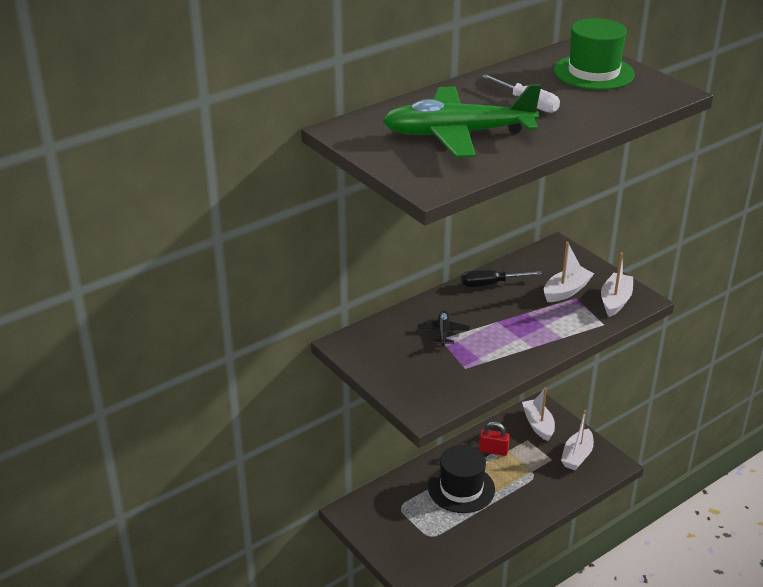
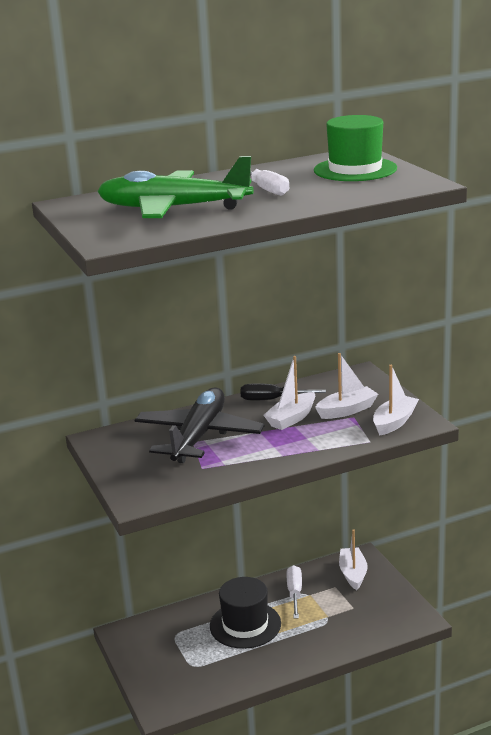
camera: 15 degrees right, 10 degrees down
(443, 332) = (198, 436): black plane -> black plane, size x2.43
(493, 450) = (294, 593): red padlock -> white screwdriver
(577, 456) = (382, 607): white boat -> white boat (291, 418)

